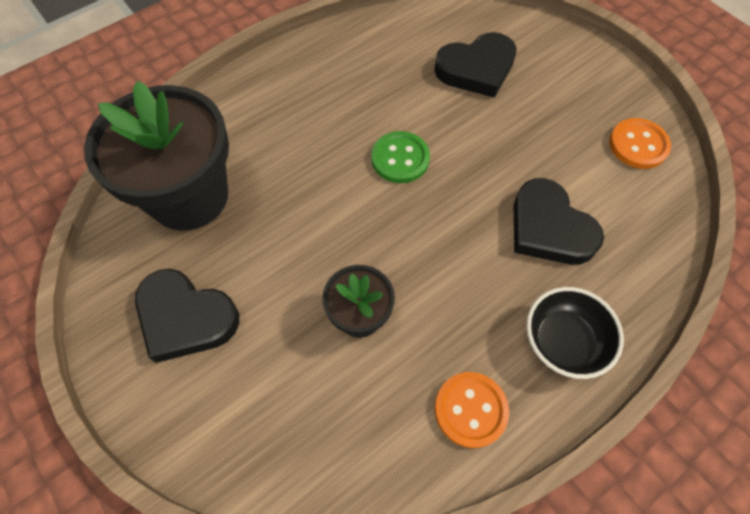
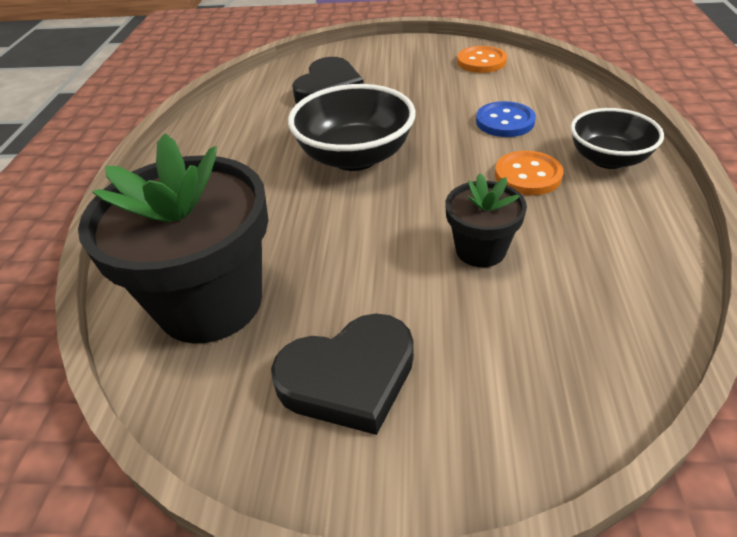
camera: 45 degrees left, 20 degrees down
(400, 159) = (355, 157): green button -> black bowl
(470, 410) = (631, 230): orange button -> orange button (527, 175)
(549, 228) = (505, 122): black heart -> blue button

